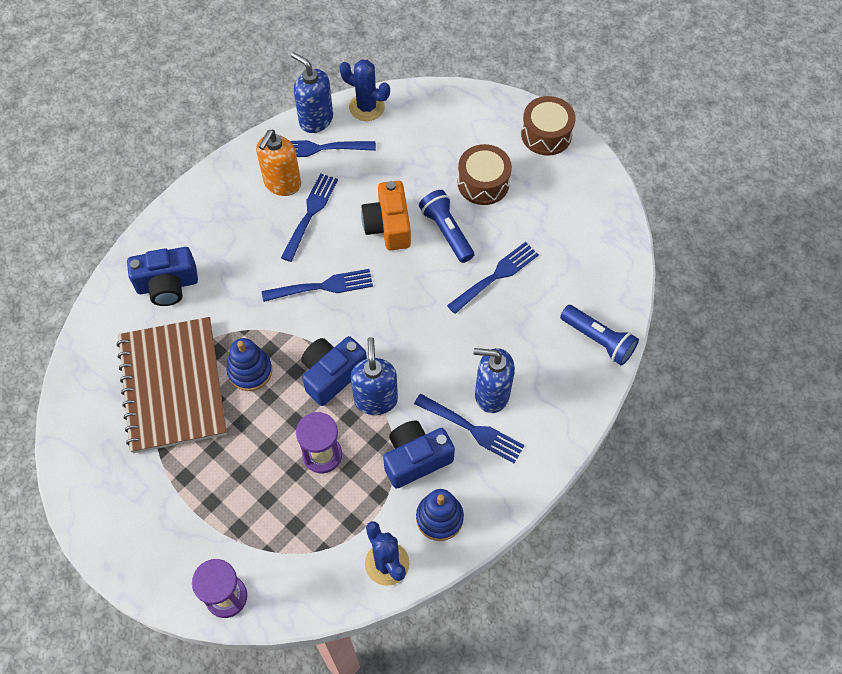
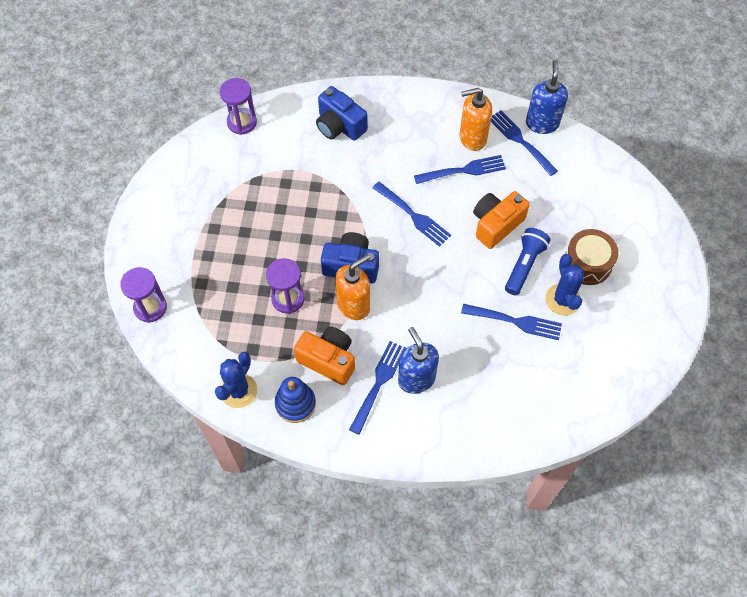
camera: 55 degrees right, 0 degrees up
(81, 372) = (242, 122): none -> purple hourglass
(172, 386) = (271, 178): brown notebook -> none
(250, 371) = (315, 215): blue stacking toy -> none
(366, 107) = (582, 147): blue cactus -> blue cactus (562, 299)
(376, 399) = (353, 305): blue soap dispenser -> orange soap dispenser
(416, 459) = (328, 360): blue camera -> orange camera
(472, 429) = (378, 383): blue fork -> blue fork turned 150 degrees counterclockwise
(546, 134) = (670, 280): brown drum -> none
(598, 340) = (521, 428): blue flashlight -> none

